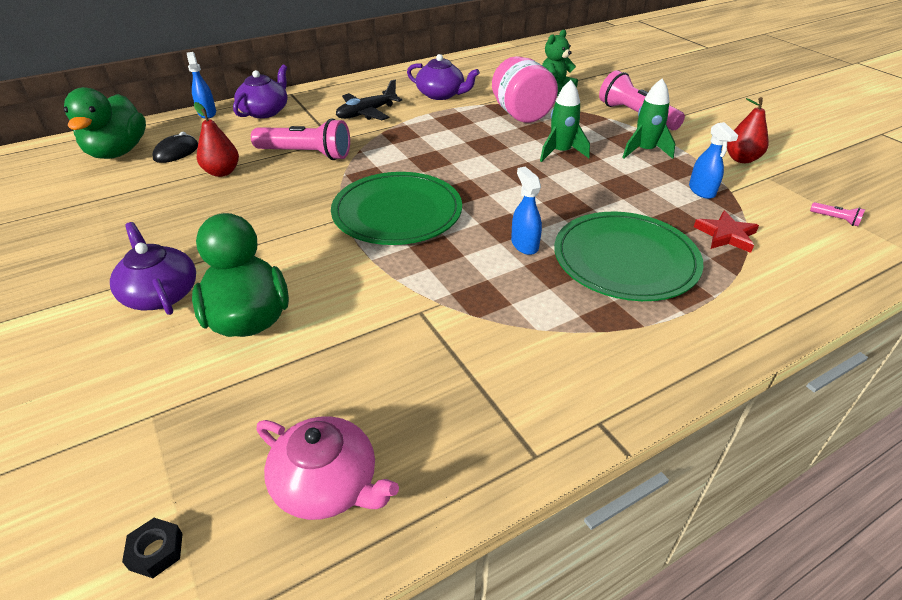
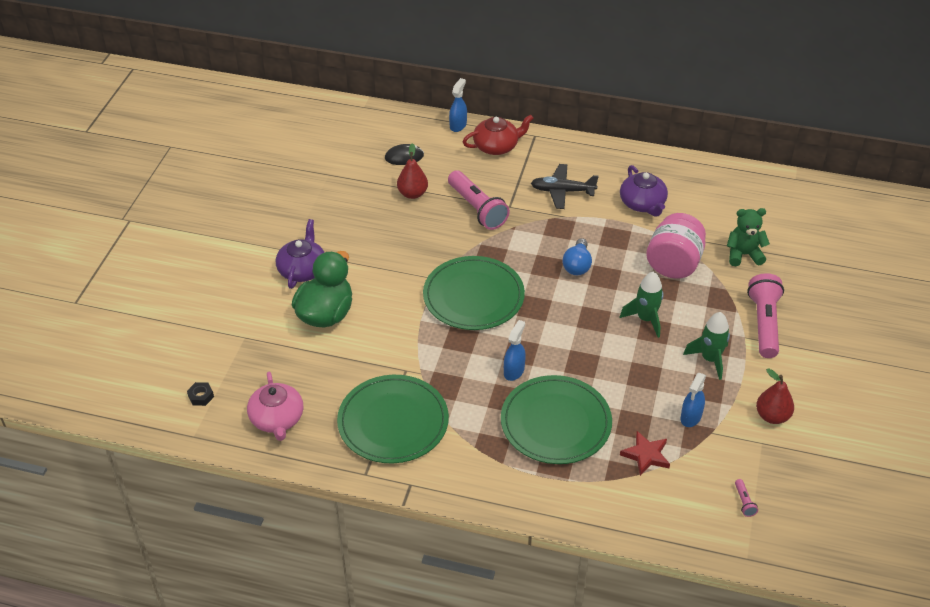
camera: 45 degrees right, 5 degrees up
(118, 152) = (372, 135): green duck -> none
(265, 111) = (496, 146): purple teapot -> red teapot
(453, 148) = (577, 265): none -> blue light bulb
(481, 371) = (393, 422): none -> green plate

